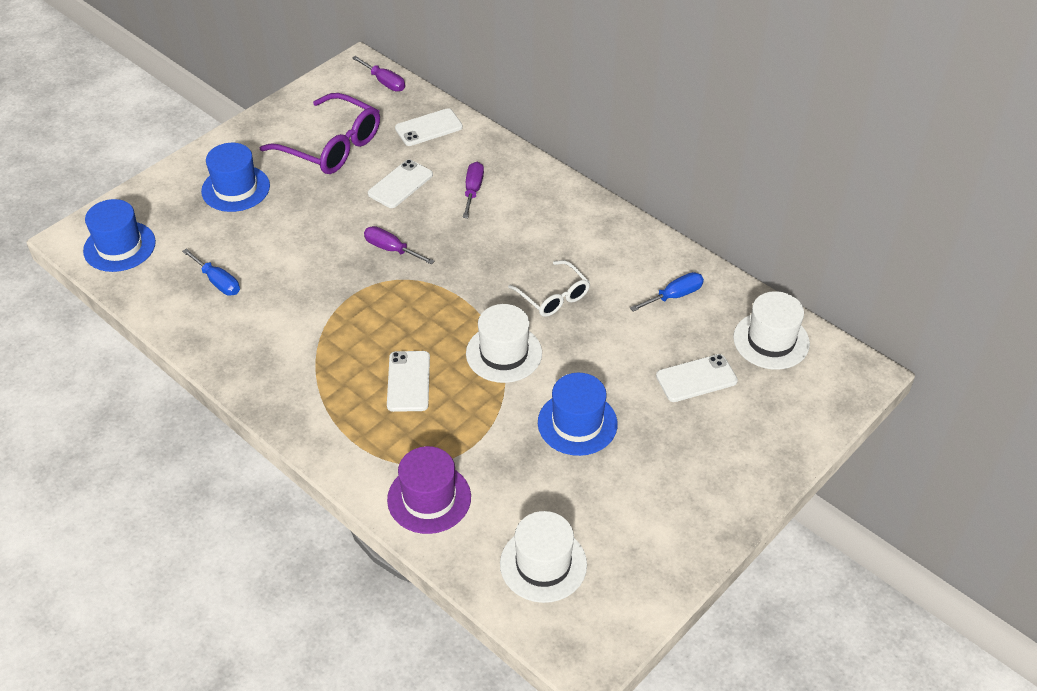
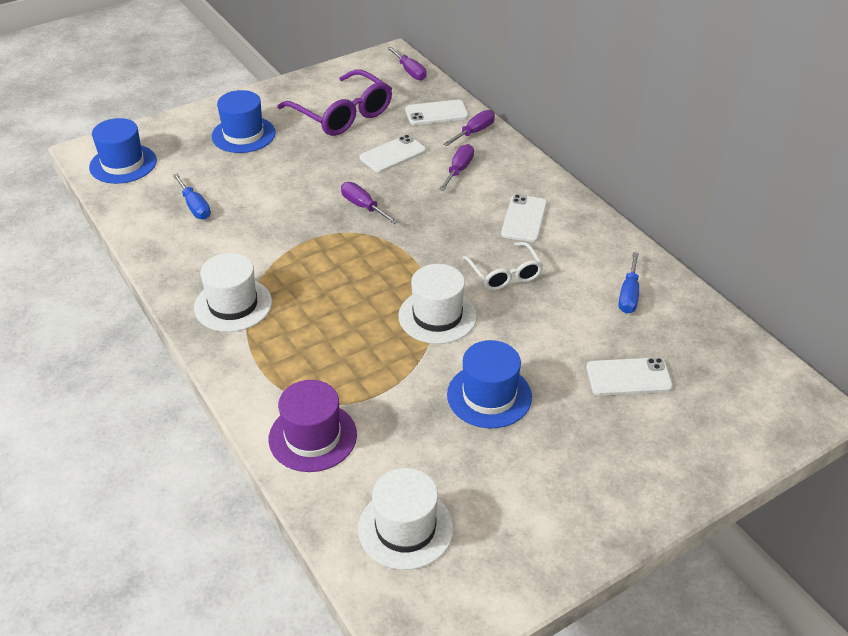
camera: 15 degrees right, 5 degrees down
(408, 381) = (335, 324): white phone -> white phone (524, 219)
(474, 144) = (474, 132): none -> purple screwdriver
(674, 296) = (629, 295): blue screwdriver -> blue screwdriver turned 120 degrees clockwise
(771, 340) = (720, 356): white hat -> white hat (233, 305)

